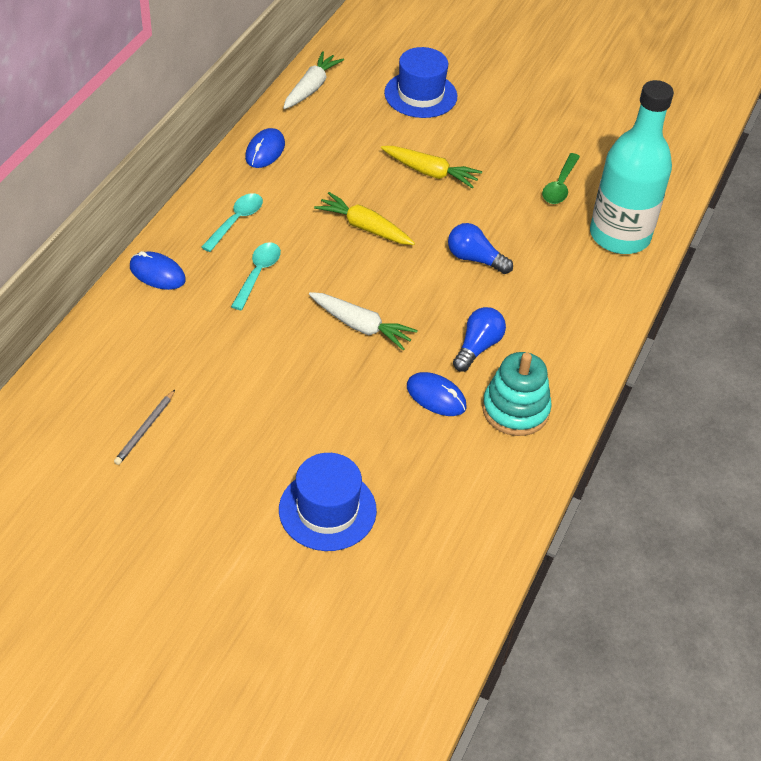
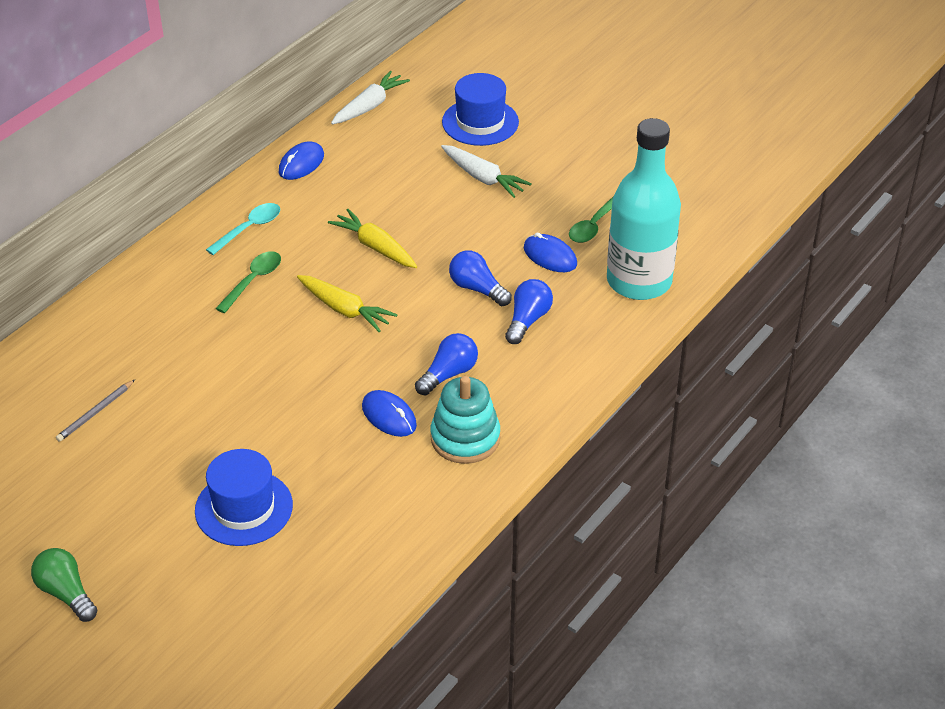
camera: 15 degrees right, 5 degrees down
(157, 273) = (156, 270): blue mouse -> blue mouse (550, 256)
(178, 627) = (66, 593): none -> green light bulb
(258, 274) = (253, 280): turquoise spoon -> green spoon
(361, 326) = (337, 341): white carrot -> white carrot (483, 178)
(430, 172) = (462, 200): yellow carrot -> yellow carrot (344, 309)
(532, 285) = (528, 320): none -> blue light bulb

